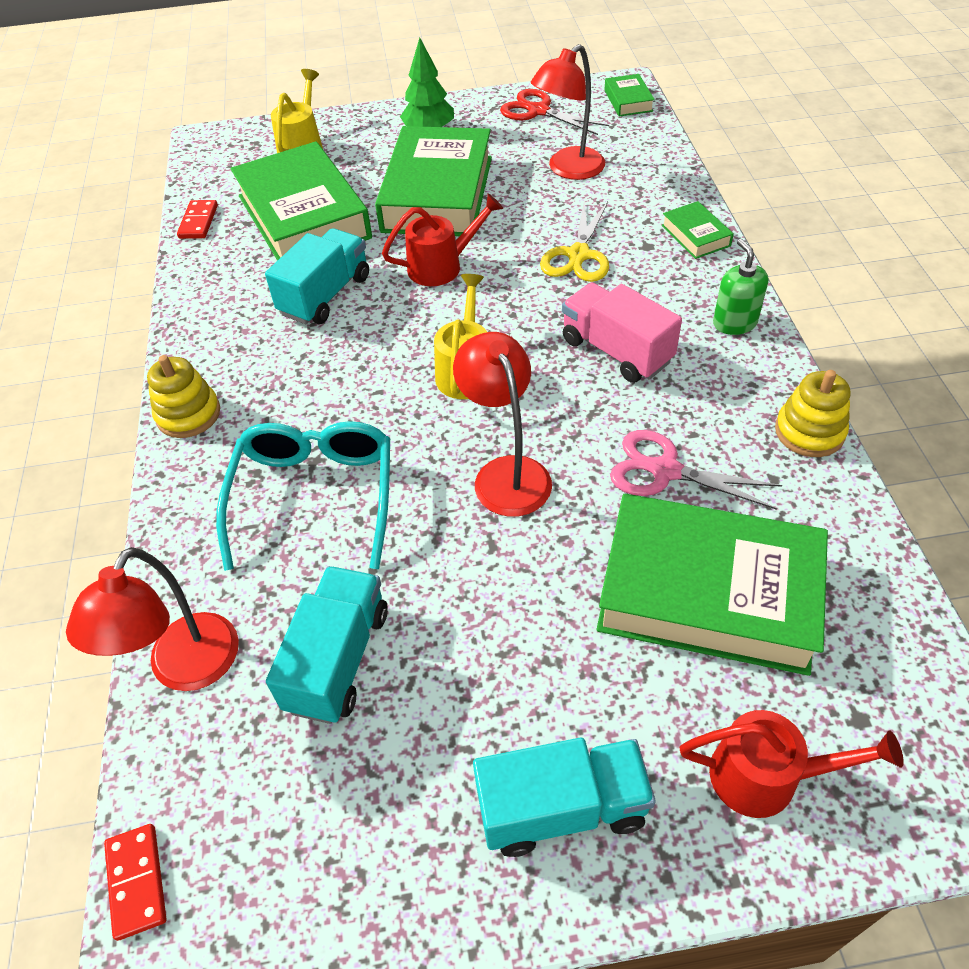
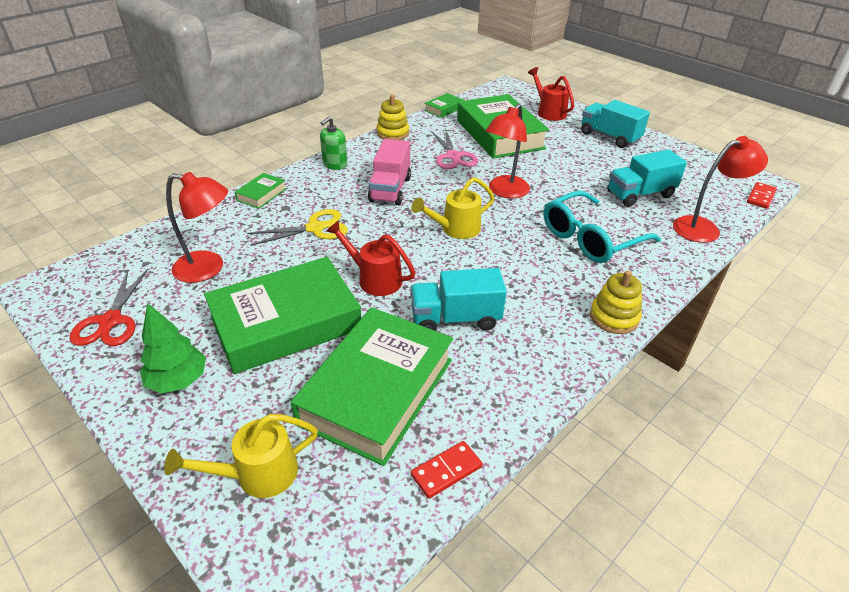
camera: 130 degrees left, 10 degrees down
(628, 101) = (74, 275): green book -> green book (444, 109)

